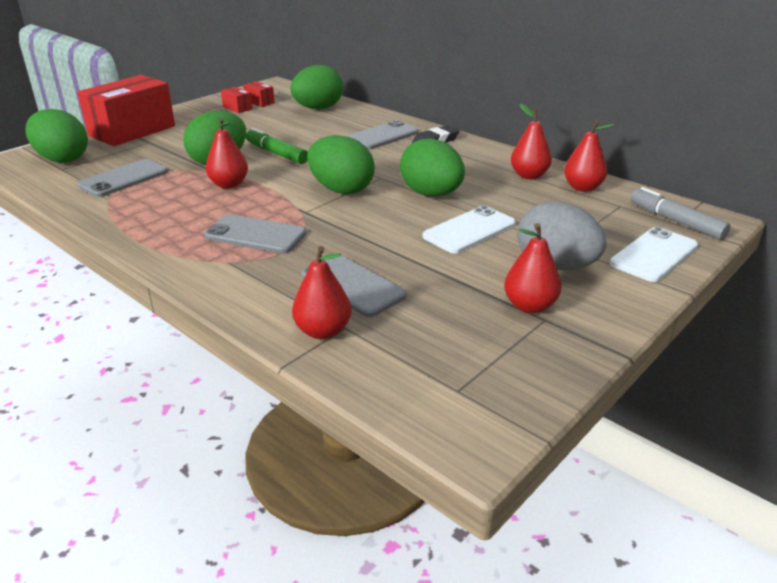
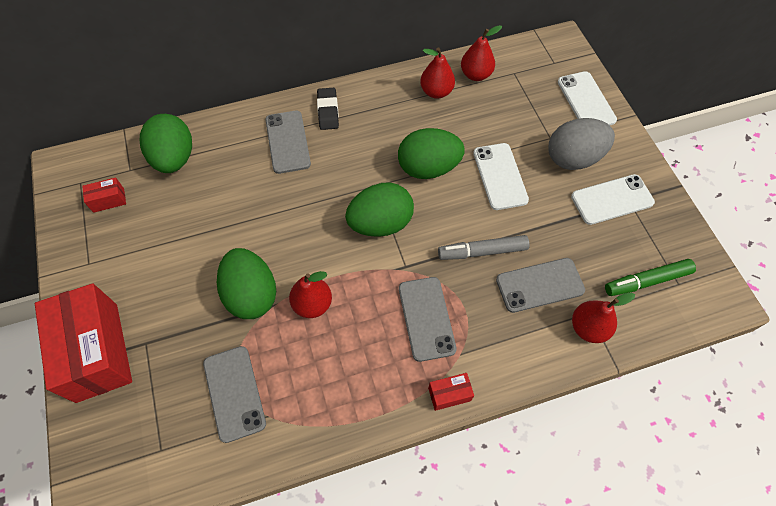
camera: 60 degrees left, 30 degrees up
(62, 159) = (132, 445): green egg -> none
(237, 108) = (109, 227): red box -> red box (449, 394)
(255, 235) = (426, 318): grey phone -> grey phone turned 60 degrees counterclockwise
(276, 153) = (266, 240): green marker -> green marker (647, 281)
(529, 306) = (612, 200): red pear -> white phone
(675, 221) = (552, 61): grey marker -> grey marker (482, 251)

